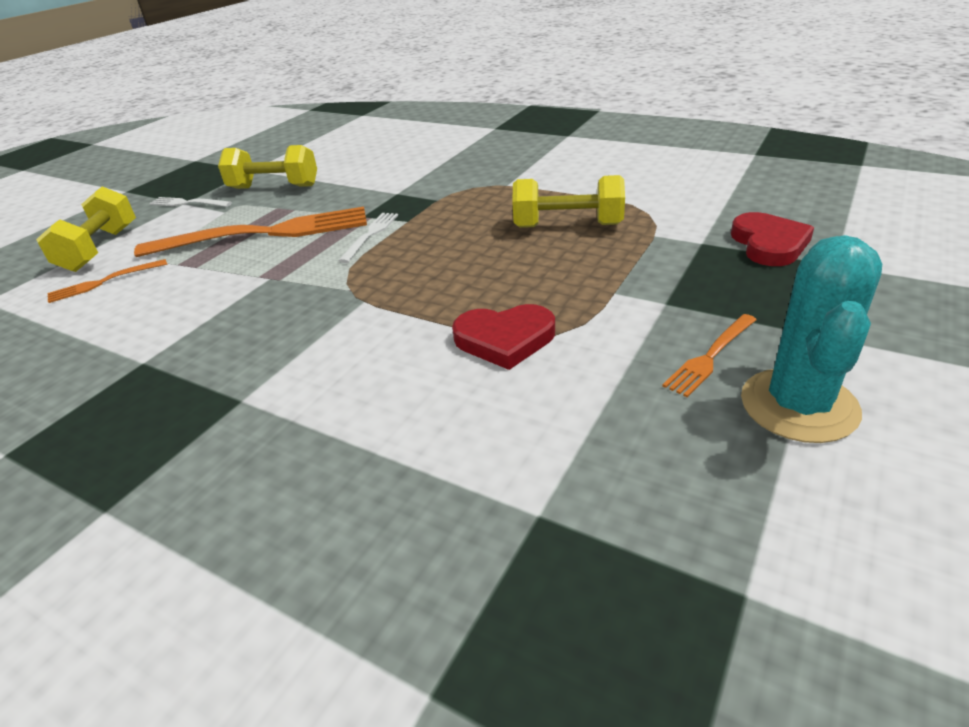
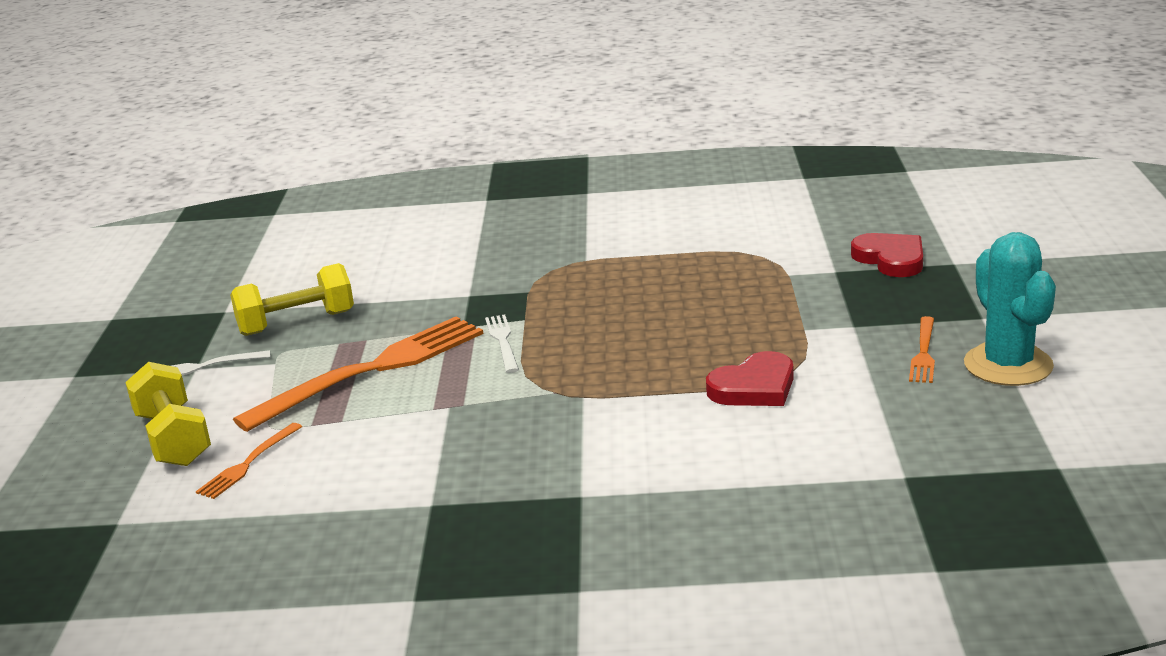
camera: 30 degrees left, 10 degrees down
(567, 226) = (699, 285): yellow dumbbell -> none

